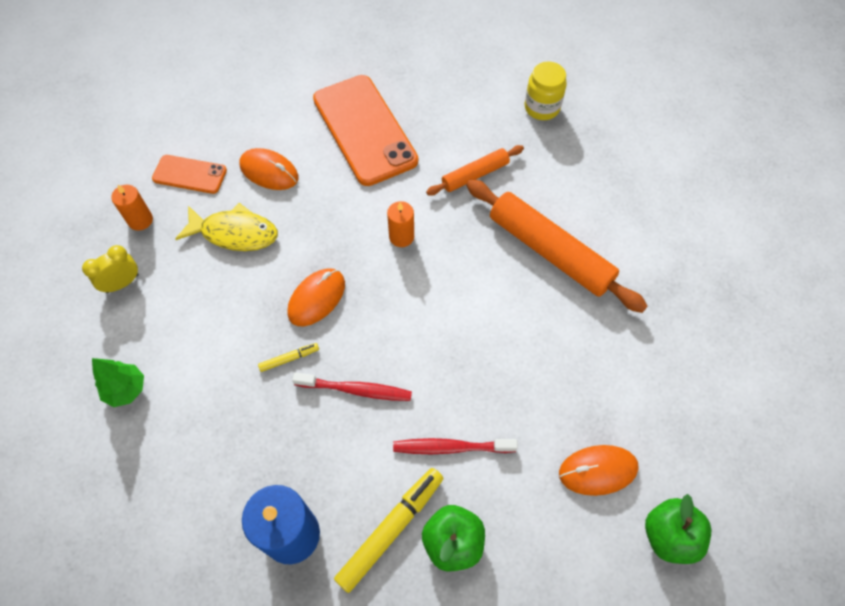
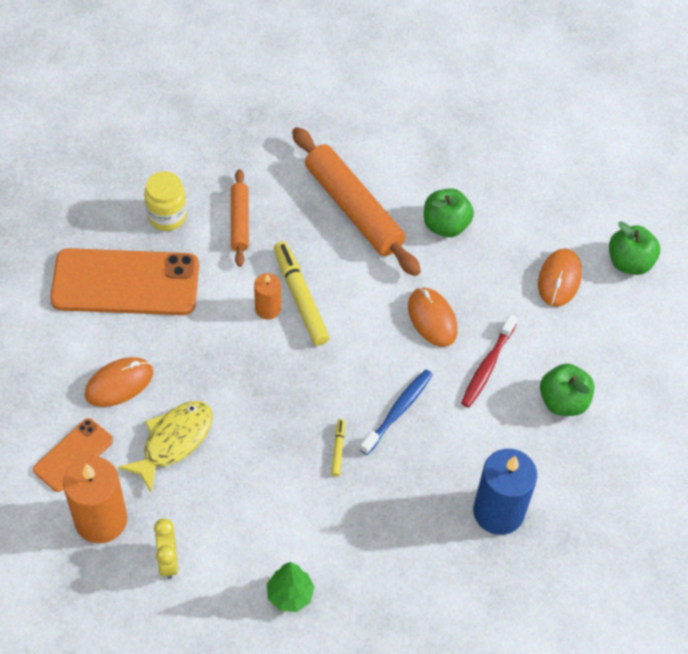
camera: 65 degrees left, 5 degrees down
(140, 220) = (101, 520): orange candle -> orange candle, size x1.84
(316, 298) = (290, 403): orange mouse -> orange mouse (432, 318)
(356, 389) = (398, 411): red toothbrush -> blue toothbrush
(390, 530) = (531, 439): yellow marker -> yellow marker (300, 298)
(542, 108) = (201, 135): yellow jar -> yellow jar (167, 216)
(550, 251) = (354, 208): orange rolling pin -> orange rolling pin turned 75 degrees clockwise
(586, 334) = (445, 225): none -> green apple

